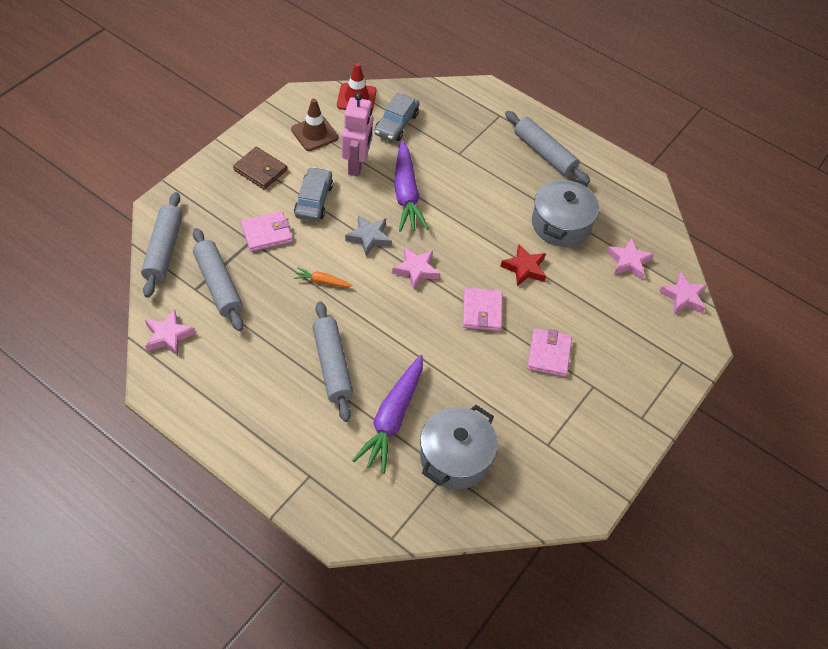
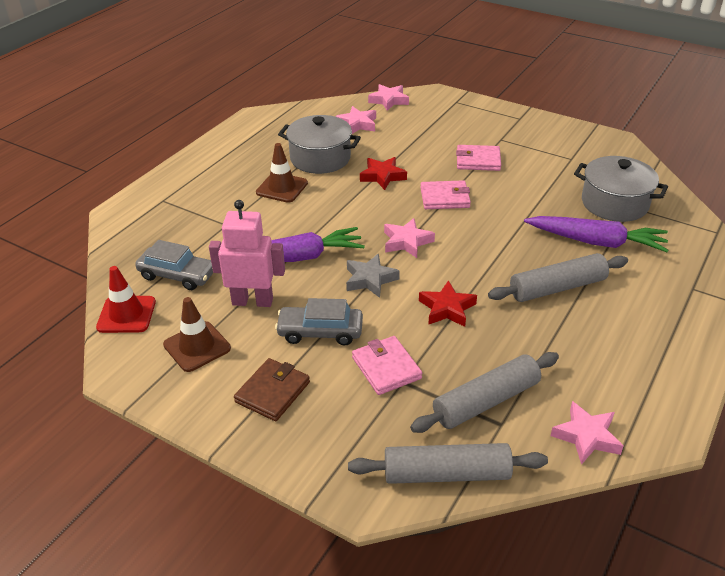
camera: 90 degrees left, 15 degrees down
(322, 281) = (447, 309): orange carrot -> red star
(511, 192) = (282, 188): none -> brown traffic cone
(544, 154) = (223, 170): grey rolling pin -> none

